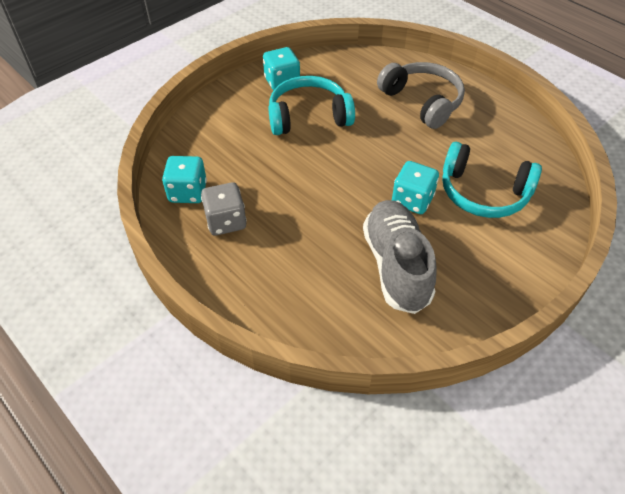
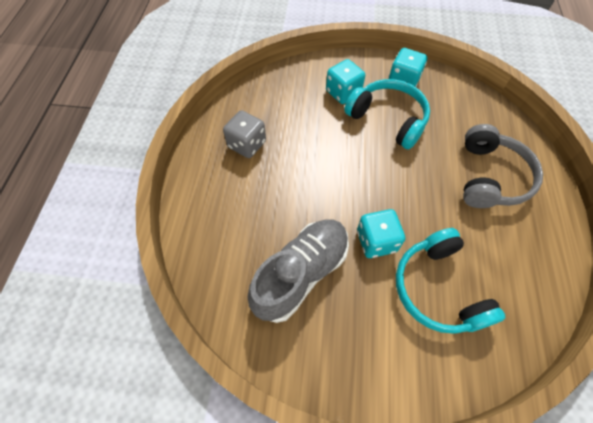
camera: 50 degrees right, 10 degrees up
(188, 192) = (252, 108): turquoise dice -> turquoise dice (343, 93)

